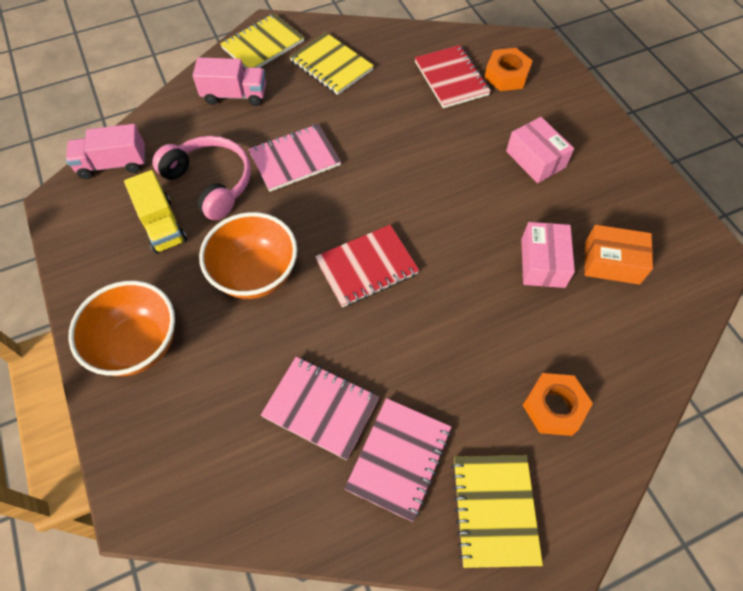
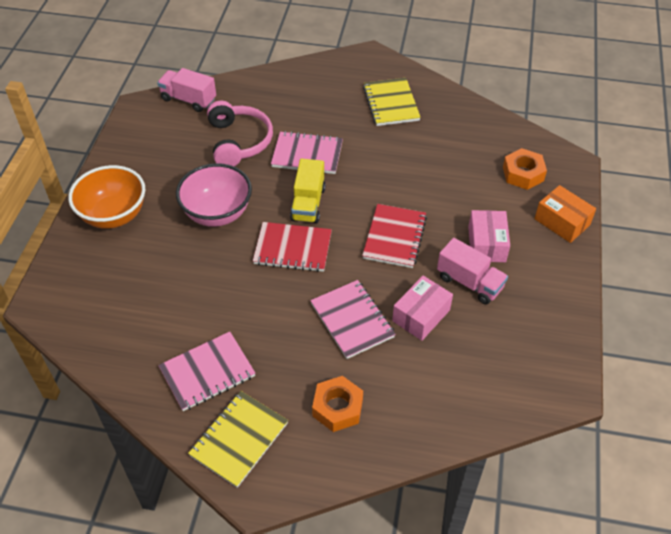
camera: 35 degrees right, 10 degrees down
(162, 225) = (186, 152): yellow truck -> yellow truck (308, 204)
(235, 95) = (304, 92): pink truck -> pink truck (469, 282)
(256, 274) = (217, 213): orange bowl -> pink bowl
(263, 45) = (354, 67): yellow notebook -> none
(321, 408) = (187, 314): pink notebook -> pink notebook (352, 320)
(451, 78) = (475, 155): red notebook -> red notebook (394, 237)
(612, 262) = (475, 345): orange box -> orange box (562, 222)

